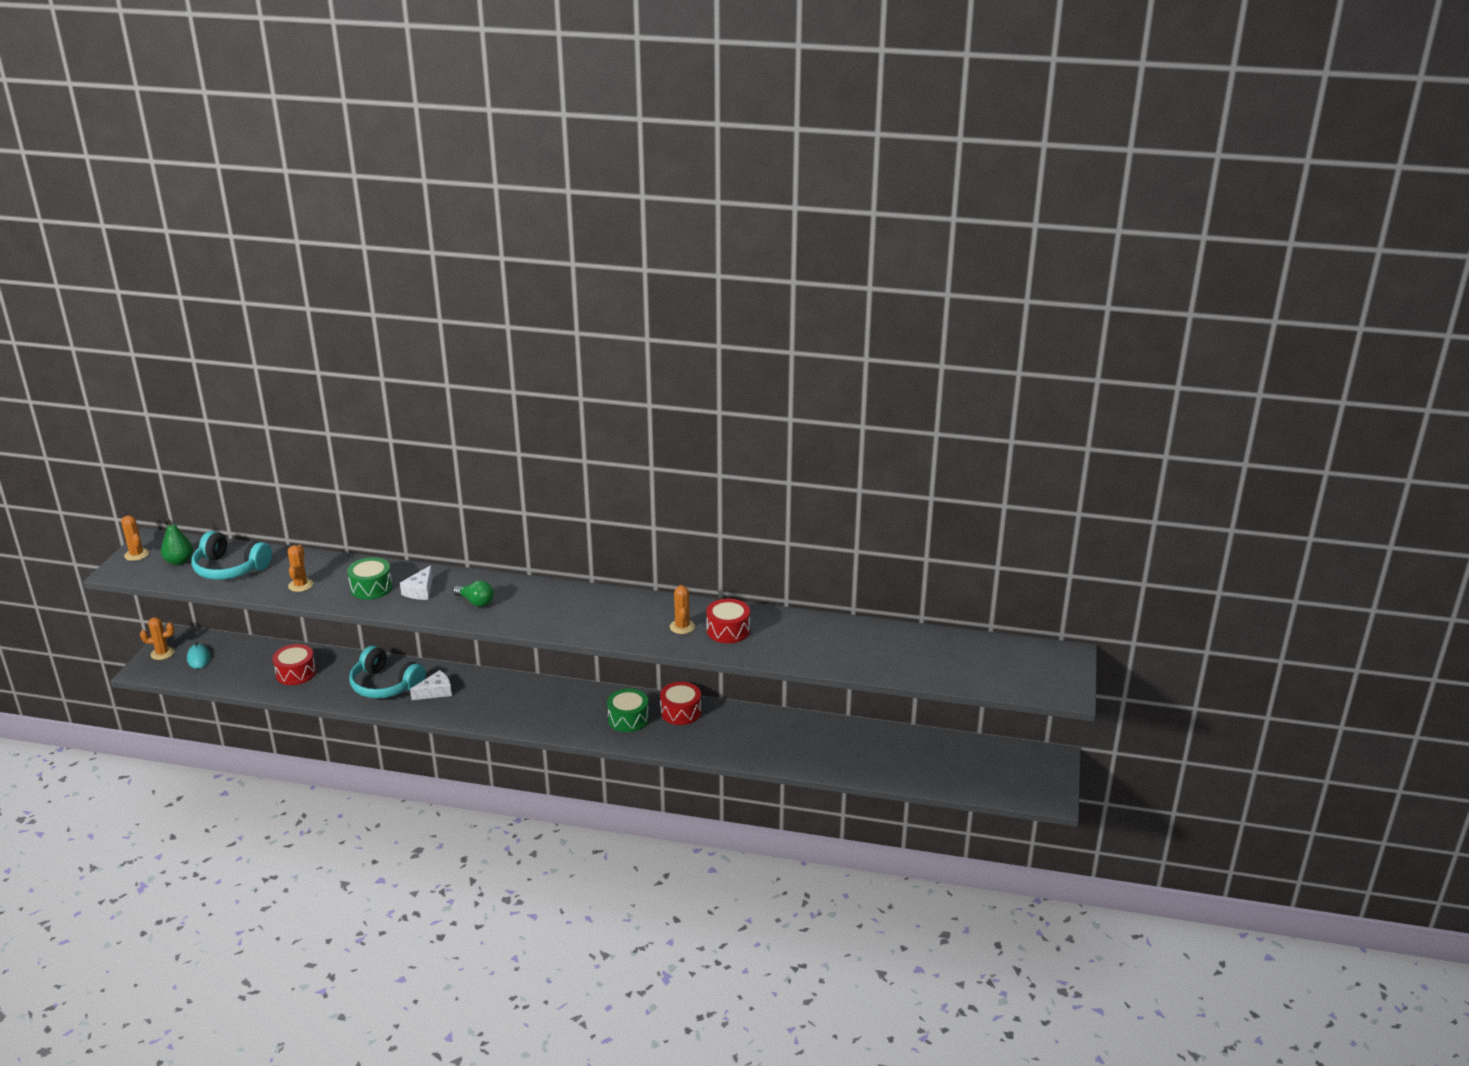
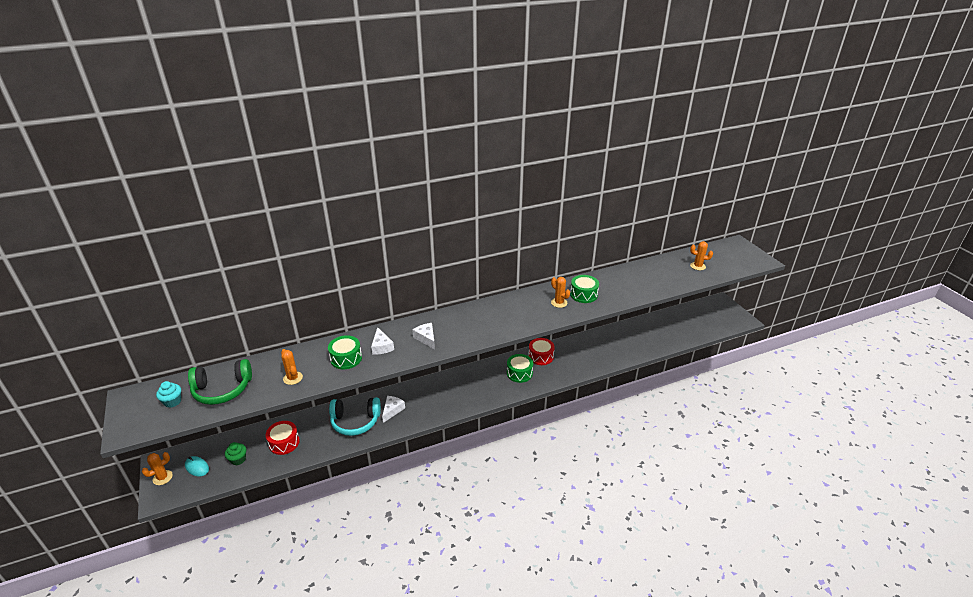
camera: 35 degrees left, 5 degrees up
(136, 554) = (128, 412): orange cactus -> orange cactus (697, 266)
(179, 561) = (173, 402): green pear -> turquoise cupcake
(230, 568) = (222, 389): turquoise headphones -> green headphones
(239, 669) = (238, 459): none -> green cupcake
(476, 602) = (426, 338): green light bulb -> white cheese
(728, 630) = (583, 295): red drum -> green drum

